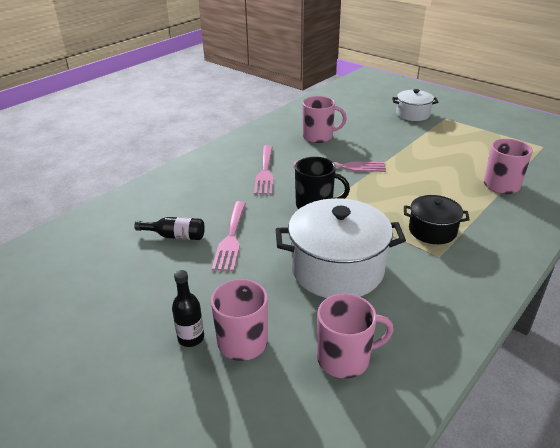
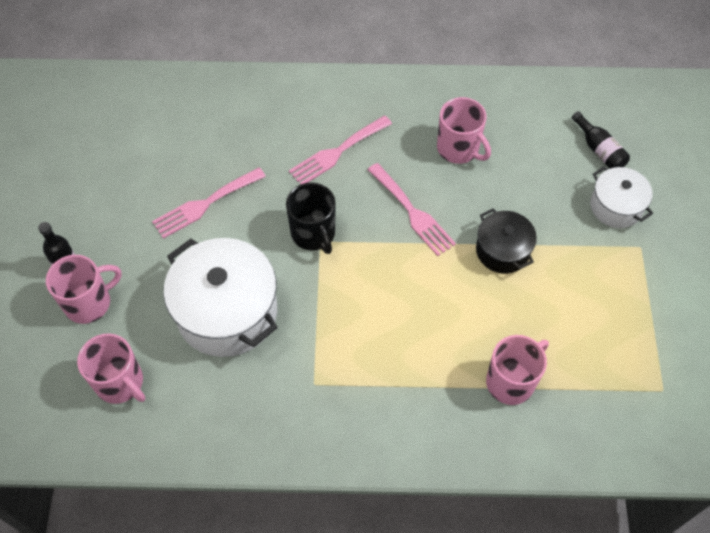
camera: 50 degrees right, 25 degrees up
(175, 236) = (174, 162): black bottle -> black bottle (599, 150)
(432, 230) = (354, 357): black pot -> black pot (502, 251)

